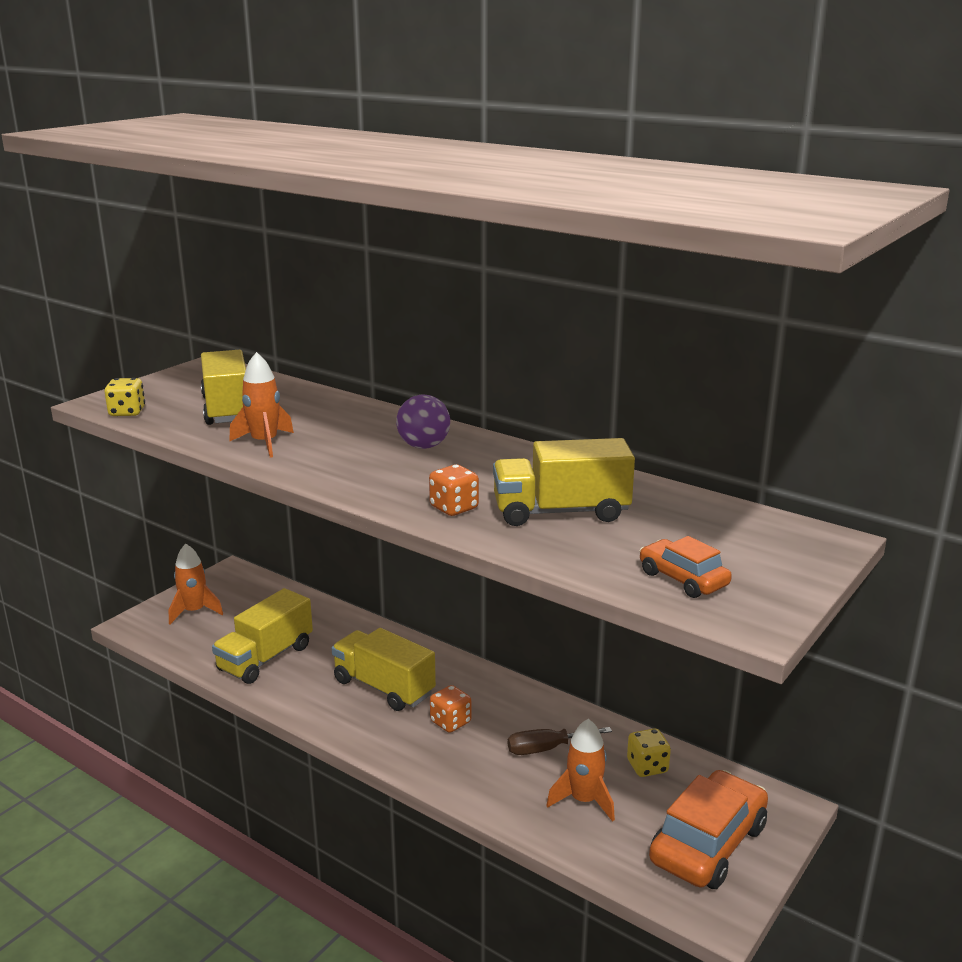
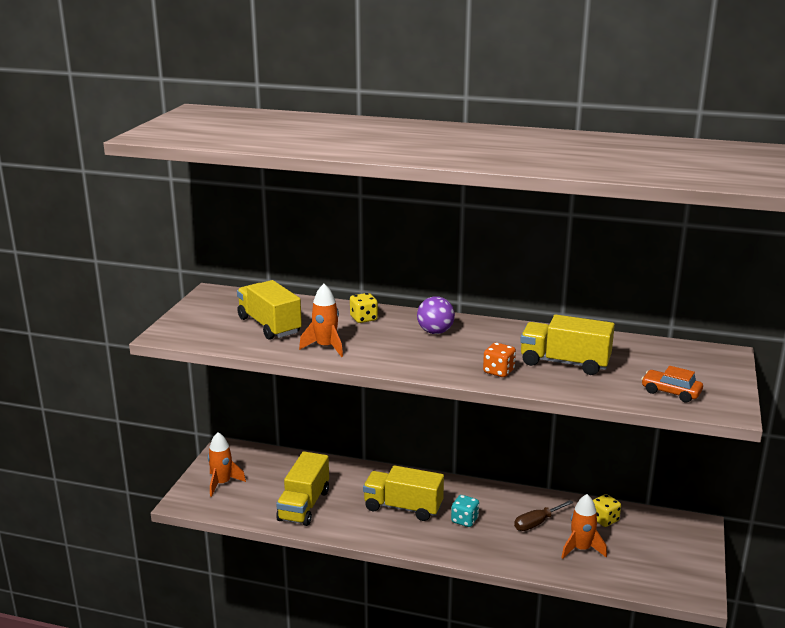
camera: 20 degrees left, 0 degrees up
(127, 412) = (196, 339): yellow dice -> yellow dice (363, 318)
(450, 722) = (464, 520): orange dice -> turquoise dice
(561, 512) = (564, 363): yellow truck -> yellow truck turned 45 degrees clockwise
(708, 844) = (668, 557): orange car -> none

